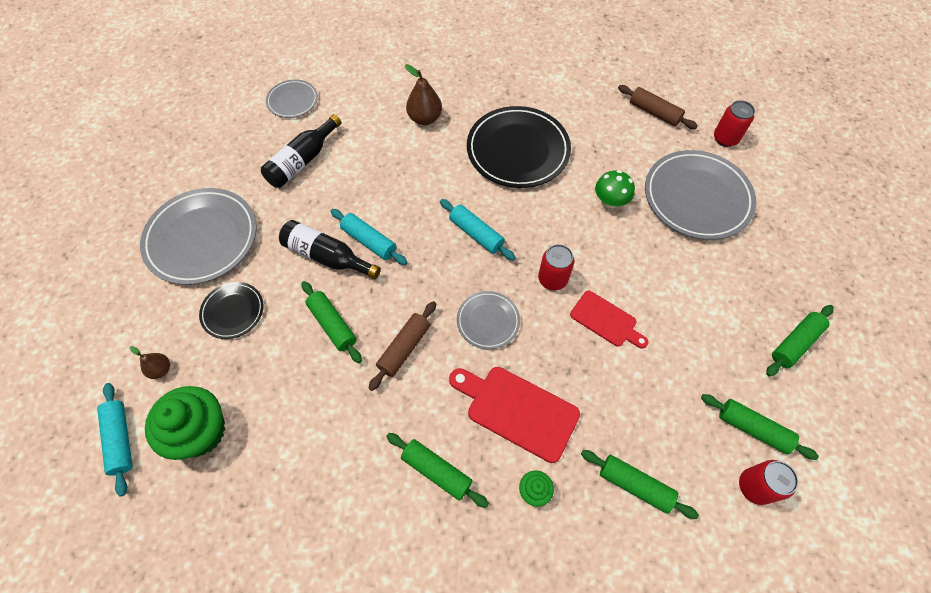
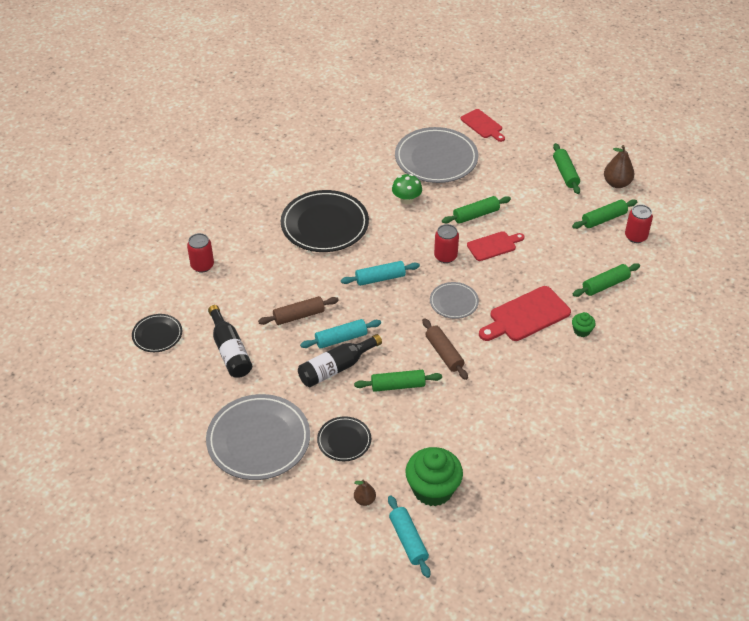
camera: 60 degrees left, 15 degrees down
(120, 439) = (408, 540): turquoise rolling pin -> turquoise rolling pin turned 60 degrees clockwise
(292, 101) = (157, 335): grey plate -> black plate
(425, 118) = (249, 262): brown pear -> brown pear (617, 183)
(437, 471) = (541, 371): green rolling pin -> green rolling pin (476, 215)
(654, 112) = (351, 141): brown rolling pin -> brown rolling pin (299, 316)
(725, 138) = (401, 121): red can -> red can (202, 265)
(794, 216) = (483, 125): none -> red cutting board

